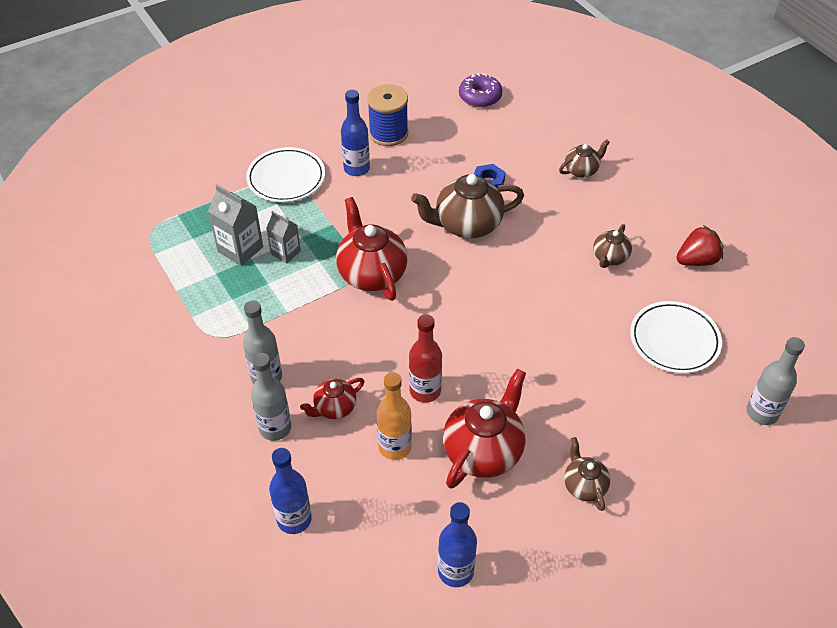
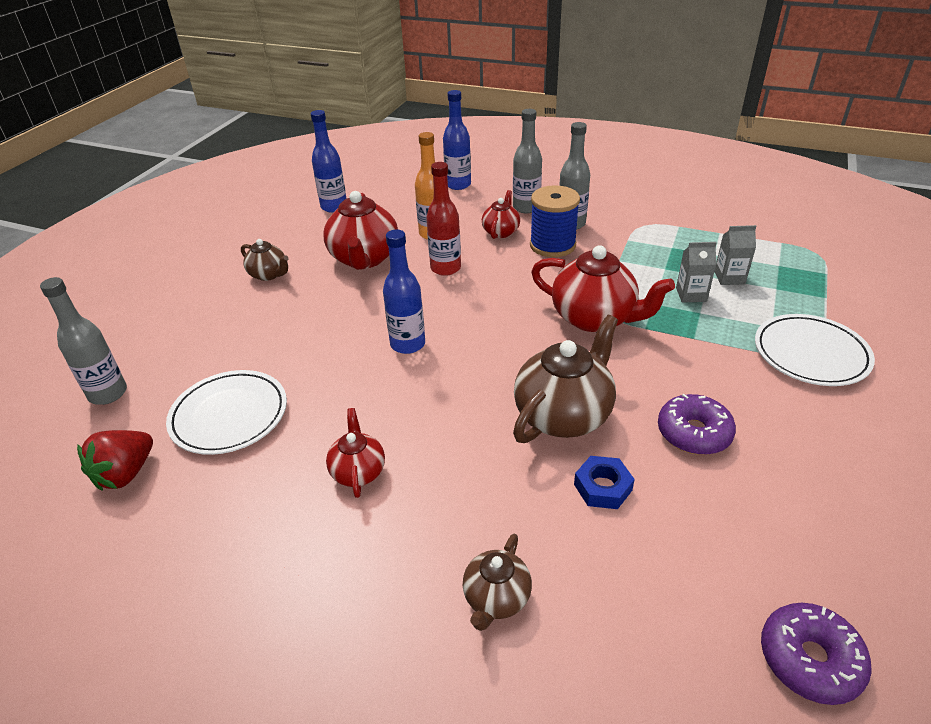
camera: 145 degrees right, 10 degrees down
(240, 249) = (729, 278): grey carton -> grey carton, size x0.65
(356, 169) = (768, 408): blue bottle -> blue bottle (407, 344)
(388, 133) = (814, 481): blue spool -> blue spool (552, 245)
(411, 179) = (693, 433): none -> purple donut
(610, 258) = (358, 471): brown teapot -> red teapot
(697, 260) = (232, 536): red strawberry -> red strawberry (126, 474)

